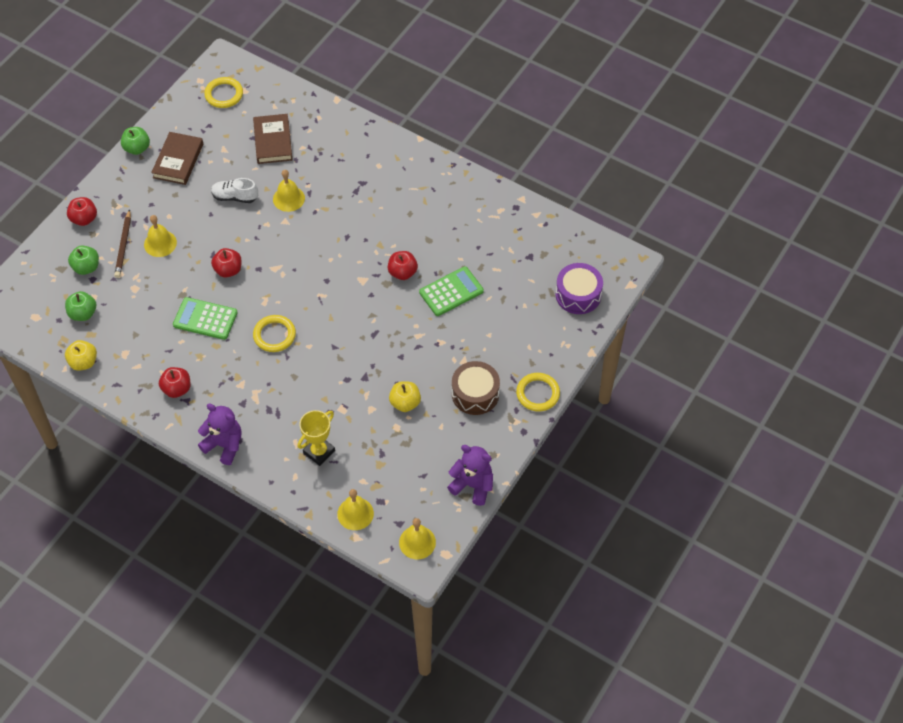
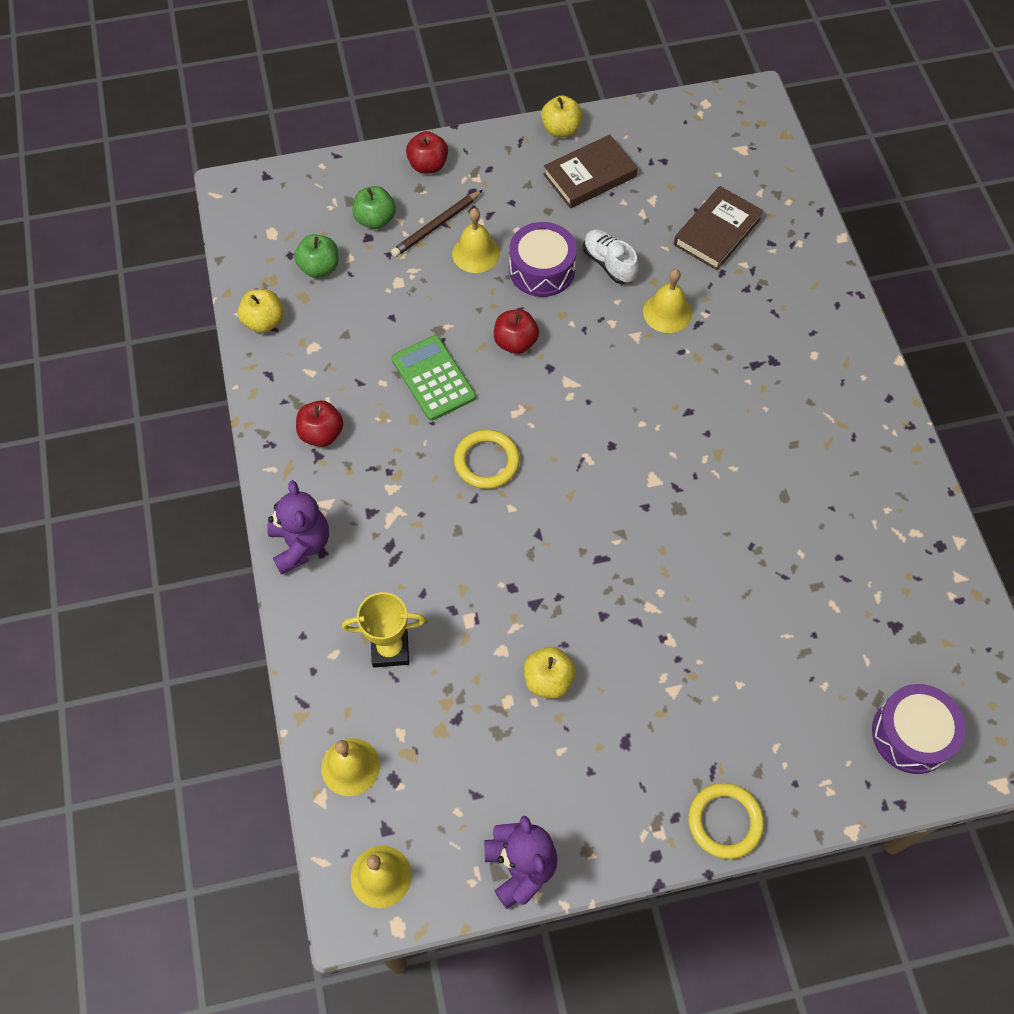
camera: 45 degrees right, 5 degrees up
(137, 148) = (561, 129): green apple -> yellow apple
(204, 225) = (542, 270): none -> purple drum
(224, 94) = (716, 138): yellow ring -> none
(402, 272) = (711, 511): red apple -> none
(451, 292) = (747, 586): green calculator -> none
(475, 394) = (644, 747): brown drum -> none

